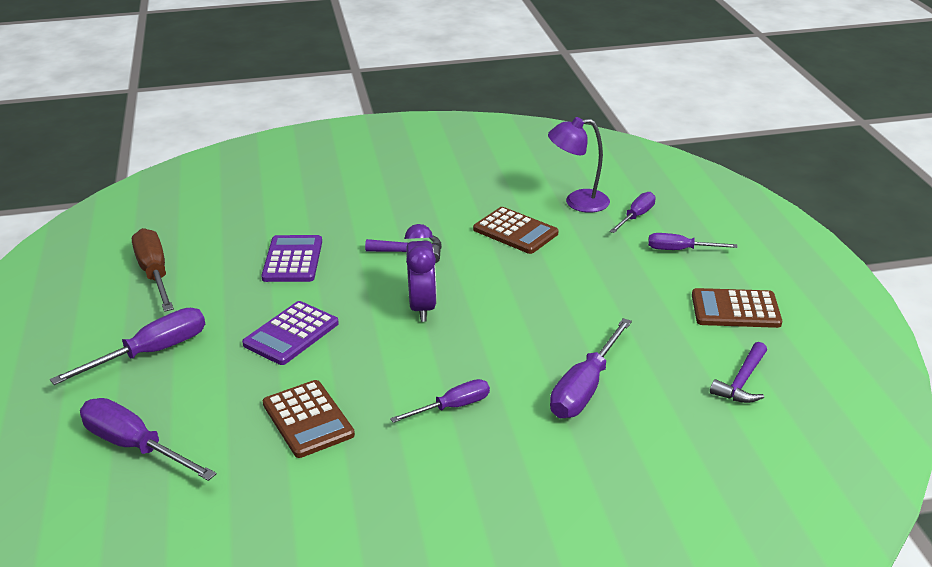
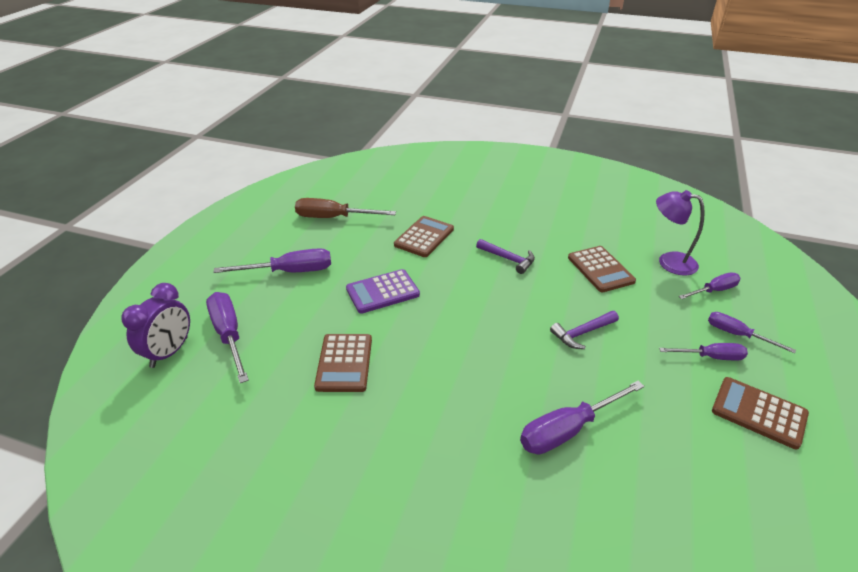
camera: 30 degrees right, 5 degrees up
(154, 274) = (333, 218): brown screwdriver -> brown screwdriver turned 90 degrees counterclockwise
(293, 260) = (424, 237): purple calculator -> brown calculator
(422, 307) = (486, 306): purple clock -> purple clock (169, 352)
(452, 407) = (450, 399): purple screwdriver -> purple screwdriver (710, 357)
(742, 382) = (722, 490): purple hammer -> purple hammer (582, 333)

